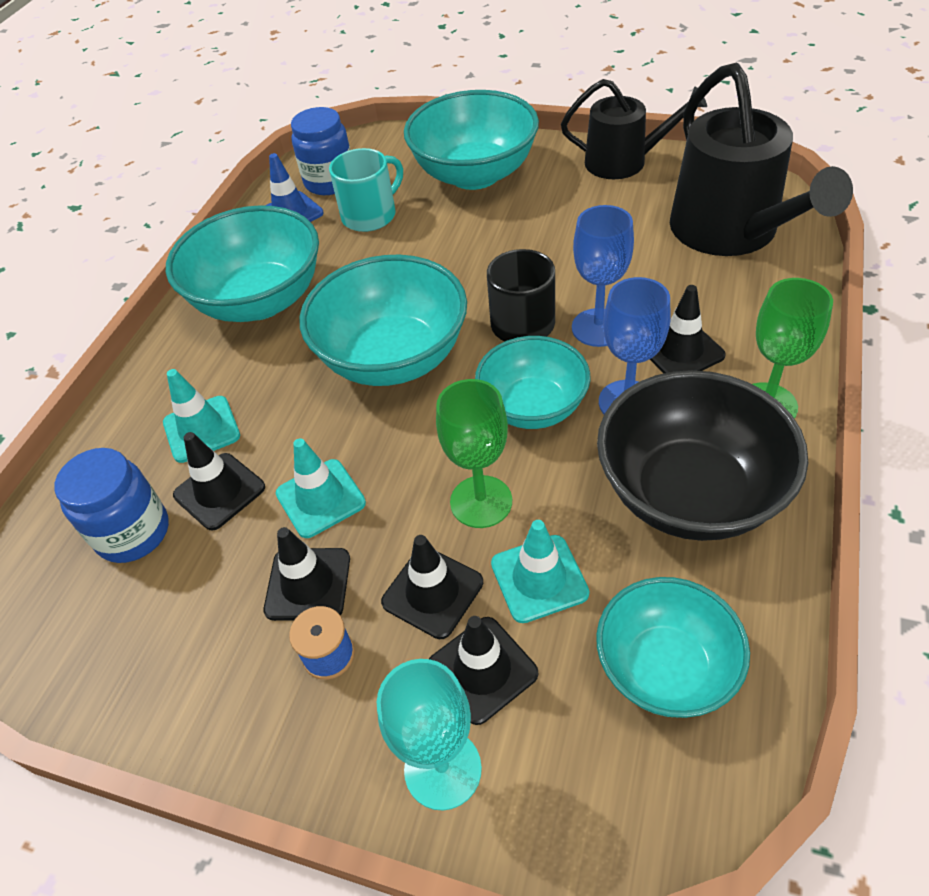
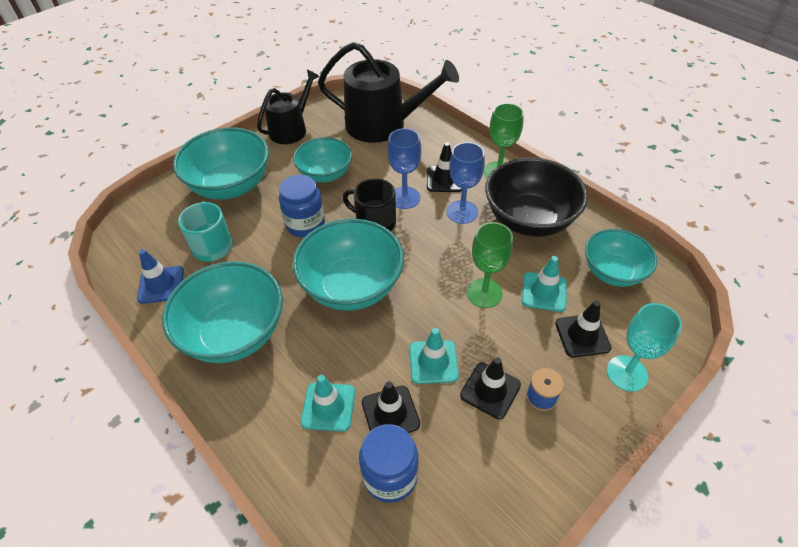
camera: 65 degrees left, 0 degrees up
(330, 182) = (152, 252): blue jar -> blue jar (305, 224)
(432, 592) = (528, 336): black traffic cone -> none
(533, 407) = (437, 246): turquoise bowl -> turquoise bowl (325, 174)

